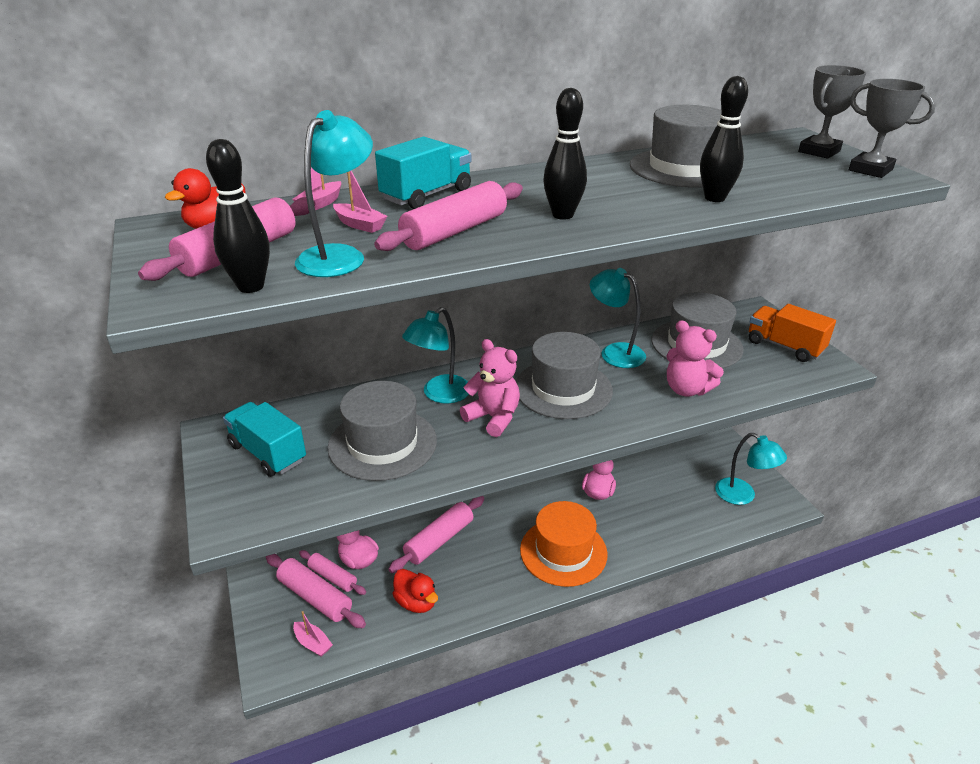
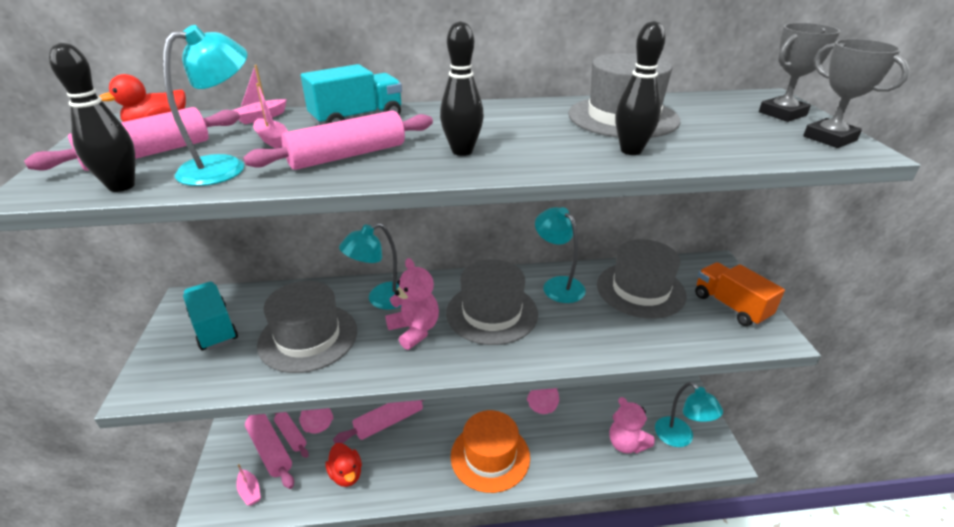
camera: 15 degrees right, 0 degrees up
(686, 389) = (609, 334): pink teddy bear -> pink teddy bear (626, 444)

